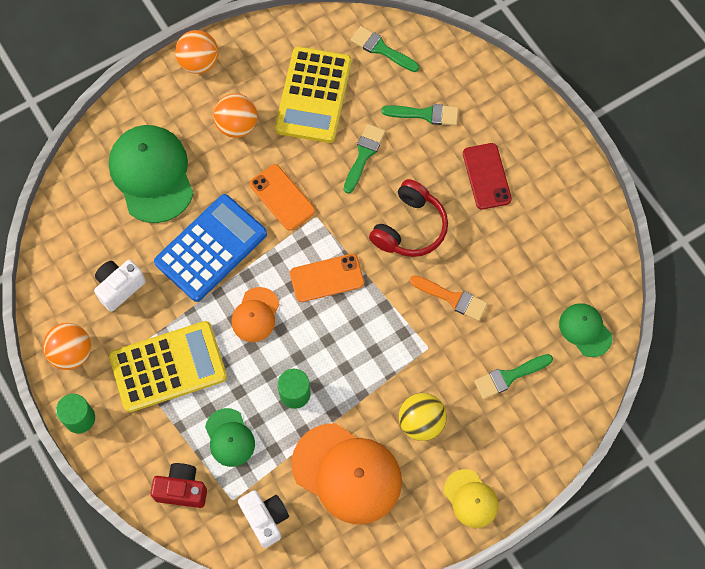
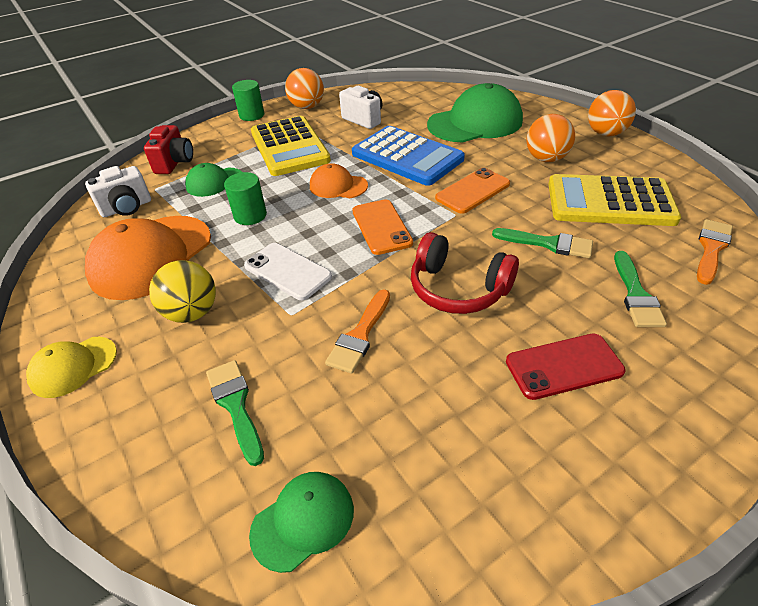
camera: 90 degrees right, 25 degrees down
(378, 353) = (287, 271): none -> white phone
(381, 49) = (711, 248): green brush -> orange brush

